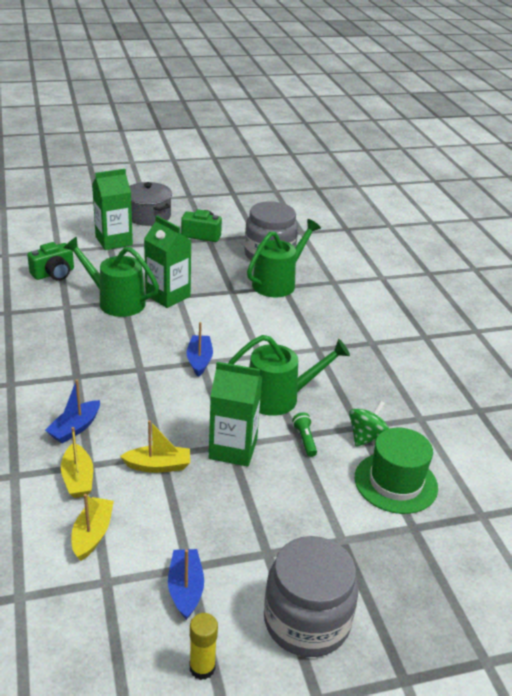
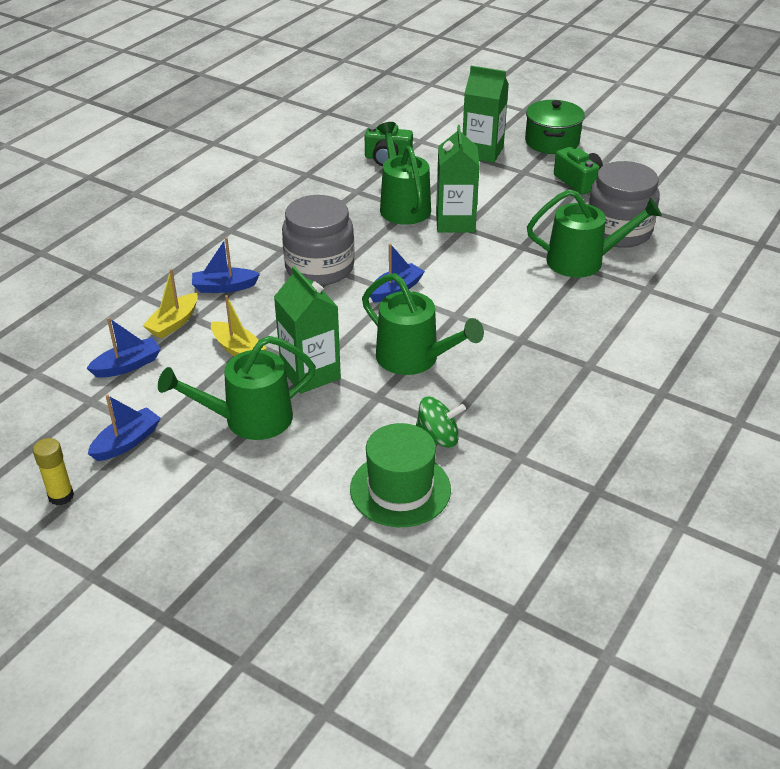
camera: 50 degrees right, 5 degrees up
(92, 534) = (127, 365): yellow boat -> blue boat
(148, 216) = (552, 142): grey pot -> green pot
(243, 507) = (249, 419): none -> green watering can
(305, 440) = (379, 404): green flashlight -> none
(306, 621) = (165, 525): grey jar -> grey jar (319, 268)

